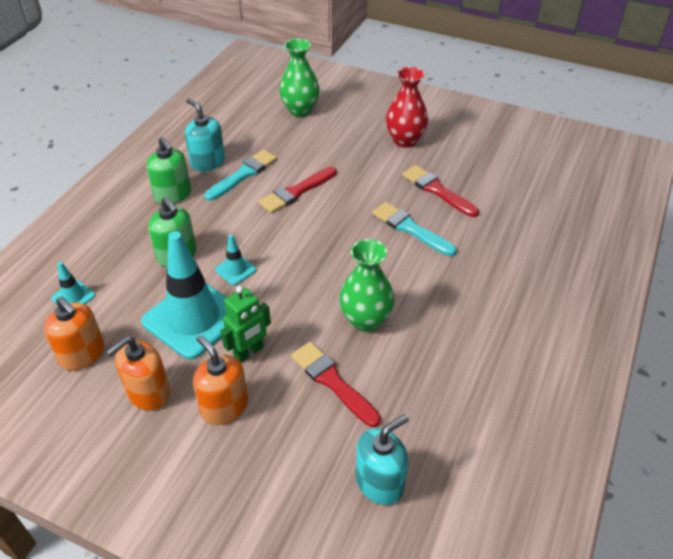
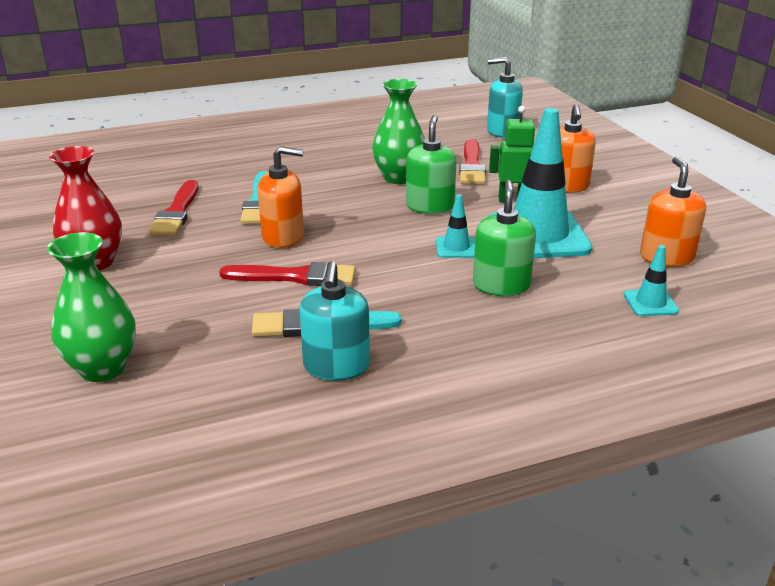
camera: 135 degrees left, 15 degrees down
(148, 393) = (621, 214): orange soap dispenser -> orange soap dispenser (283, 237)
(173, 195) = (434, 349): green soap dispenser -> green soap dispenser (430, 206)

